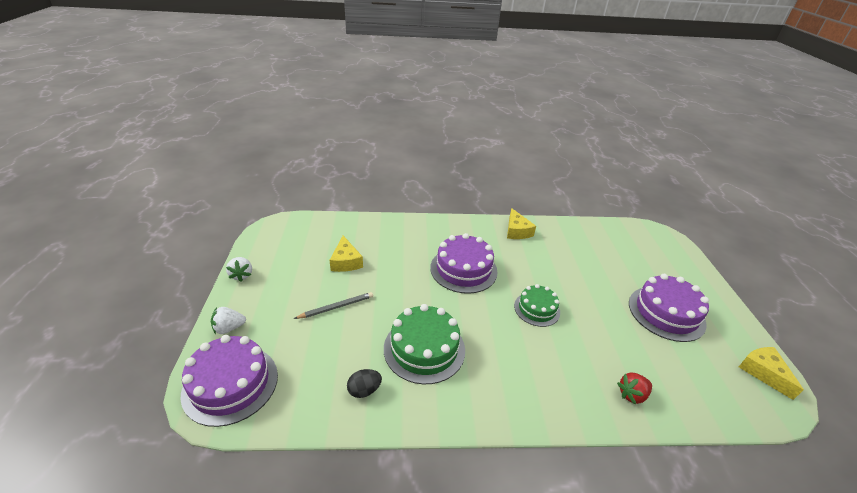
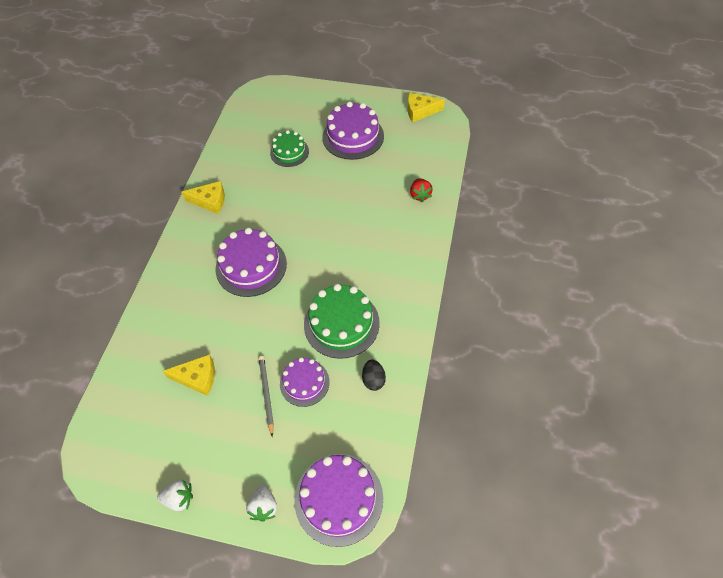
camera: 70 degrees left, 20 degrees up
(352, 332) = (304, 382): none -> purple cake
(537, 309) = (321, 223): green cake -> green cake (289, 152)

